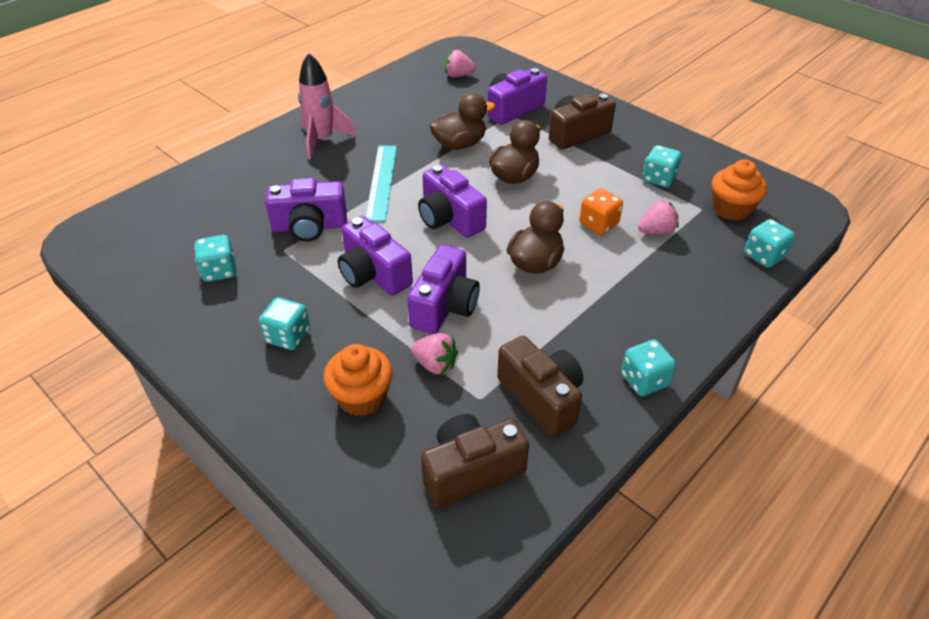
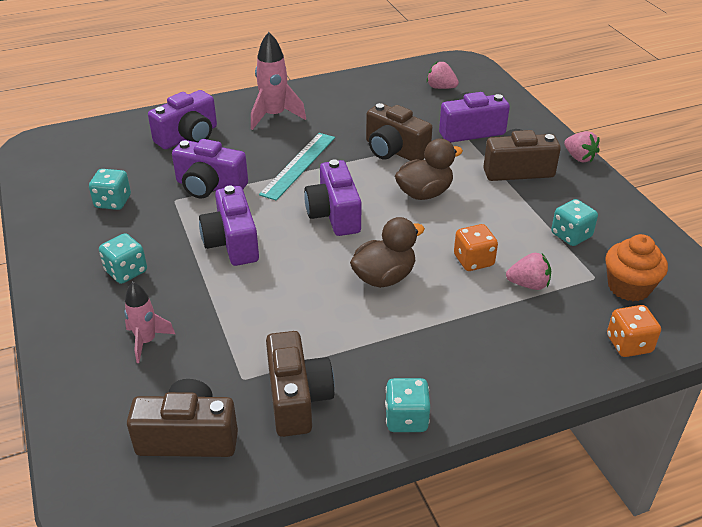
camera: 25 degrees right, 5 degrees down
(361, 397) = (146, 341): orange cupcake -> pink rocket
(435, 364) = (226, 336): pink strawberry -> pink strawberry (579, 157)
(444, 306) = (272, 289): purple camera -> purple camera (188, 137)
(460, 144) = (394, 150): brown duck -> brown camera
(764, 256) = (628, 344): turquoise dice -> orange dice

